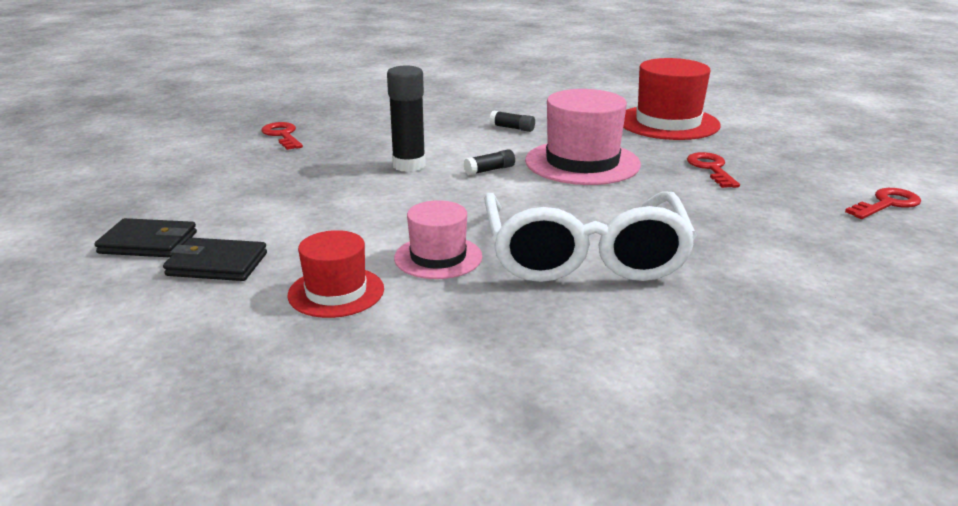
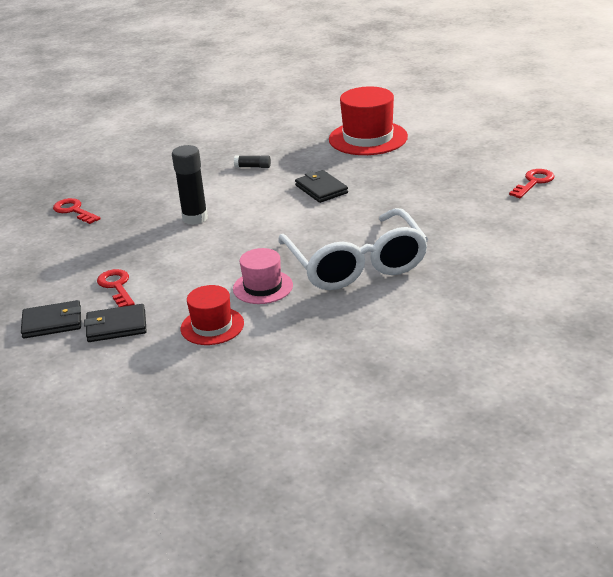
camera: 15 degrees left, 5 degrees up
(489, 170) = (257, 210): black glue stick -> none
(582, 163) = (321, 189): pink hat -> black wallet
(711, 168) = (413, 176): red key -> red key (116, 286)

